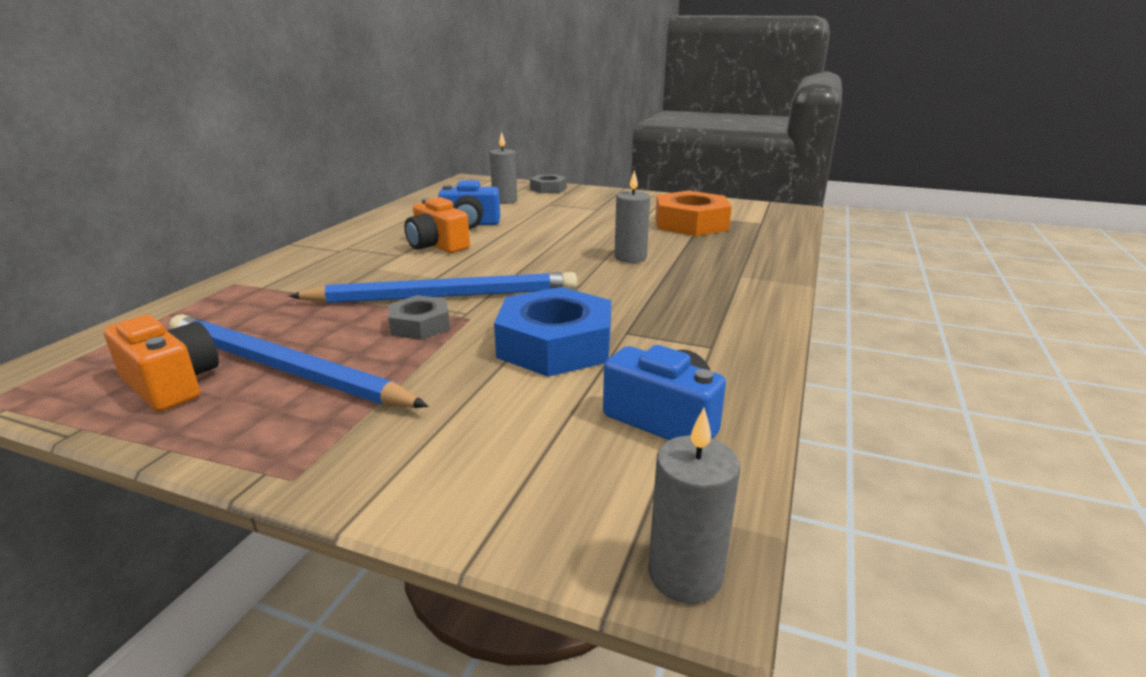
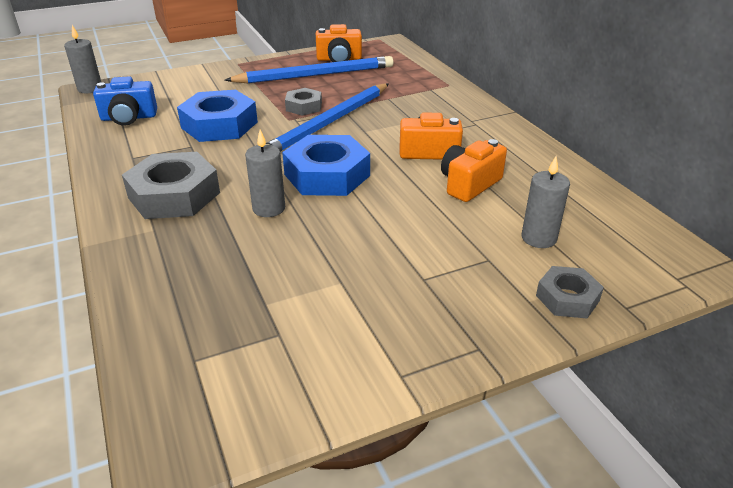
camera: 135 degrees right, 10 degrees up
(470, 224) = (469, 184): blue camera -> orange camera
(546, 260) = (327, 175): none -> blue nut
(691, 223) = (278, 303): orange nut -> none
(698, 291) = (174, 195): none -> grey nut

